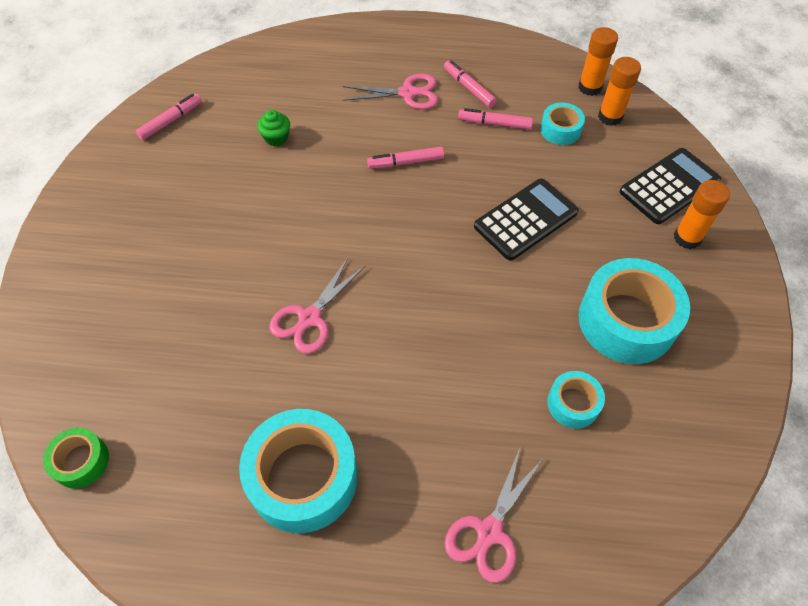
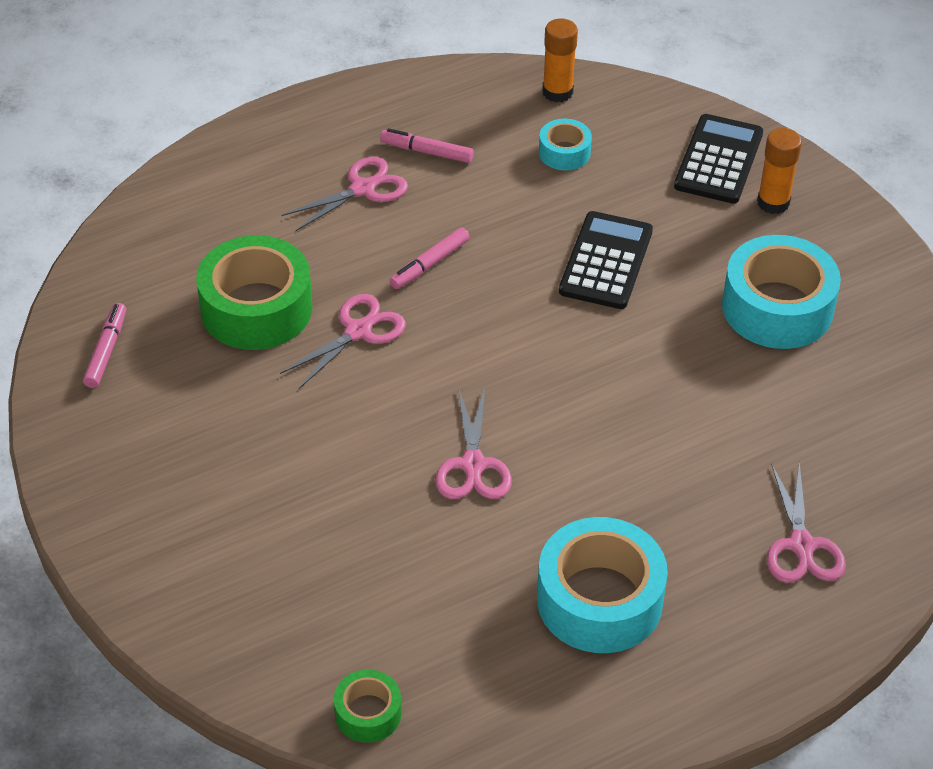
camera: 35 degrees left, 10 degrees down
(276, 138) = (256, 308): green cupcake -> green tape
(321, 184) = (357, 331): none -> pink scissors
(494, 123) = (489, 178): pink marker -> none
(573, 403) = (787, 404): turquoise tape -> none
(610, 117) = (604, 115): orange glue stick -> none

